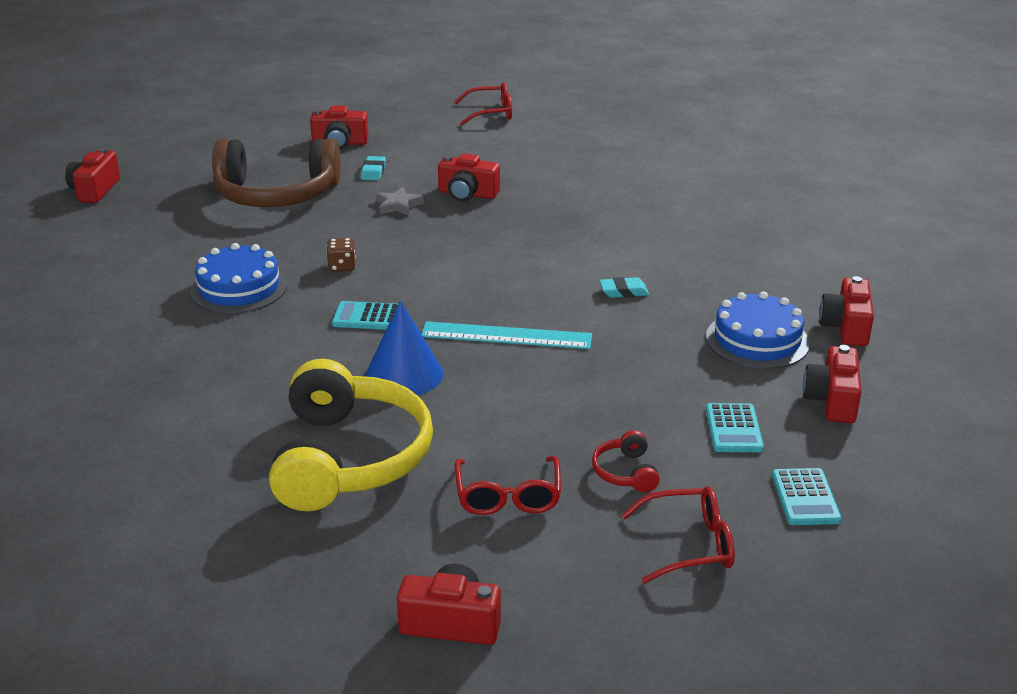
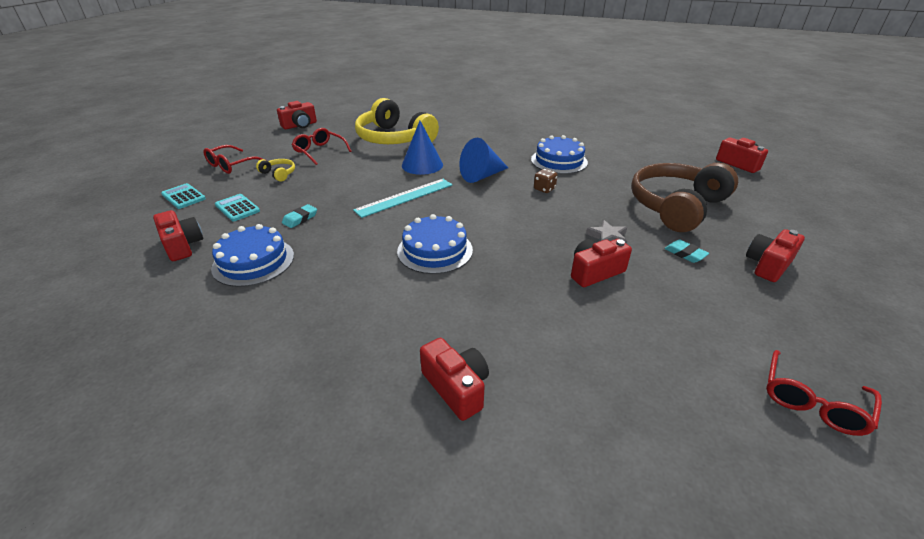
camera: 135 degrees right, 5 degrees up
(368, 317) = (482, 176): turquoise calculator -> blue cone
(565, 266) = (435, 250): none -> blue cake
(624, 291) = (375, 252): turquoise eraser -> turquoise eraser (300, 218)
(625, 472) = (279, 174): red headphones -> yellow headphones
(846, 327) = (186, 304): red camera -> red camera (456, 387)

